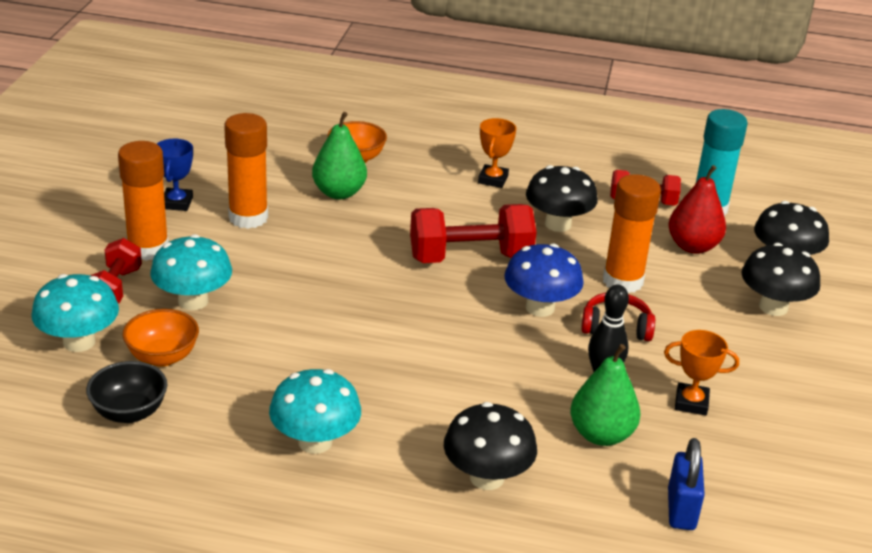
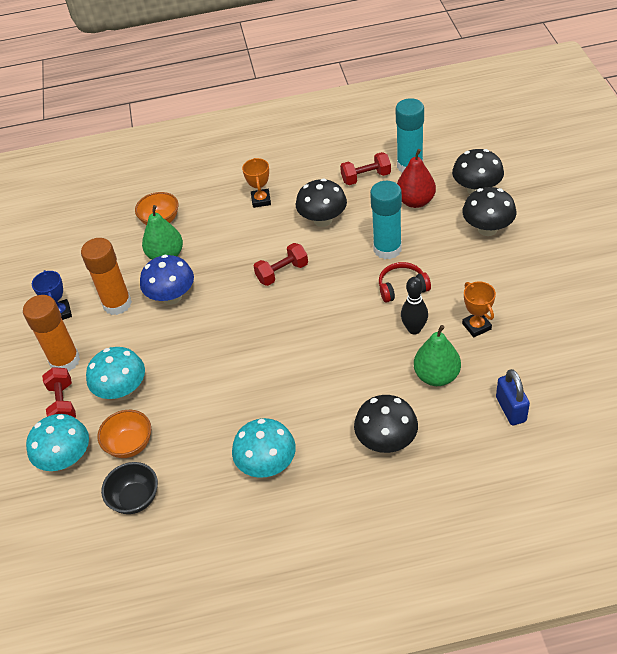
camera: 15 degrees left, 15 degrees up
(470, 258) = (282, 273): red dumbbell -> red dumbbell, size x0.61
(540, 307) = (348, 293): blue mushroom -> blue mushroom (172, 297)
(622, 281) = (387, 249): orange glue stick -> turquoise glue stick
(691, 403) = (476, 326): orange trophy -> orange trophy turned 75 degrees clockwise

